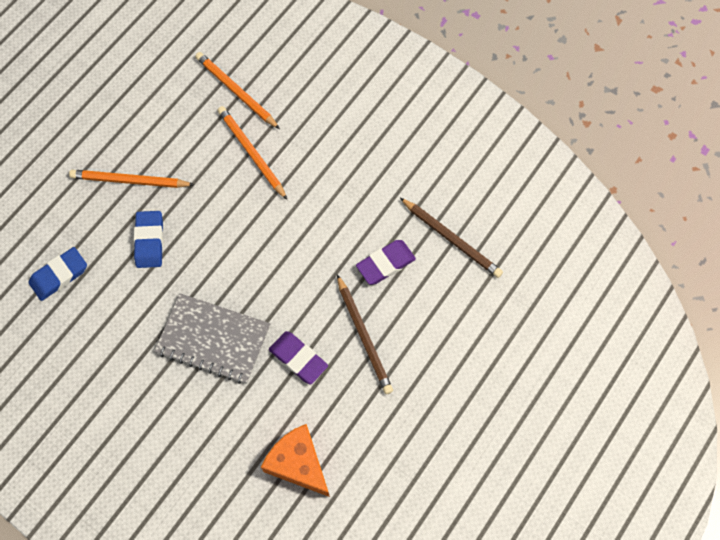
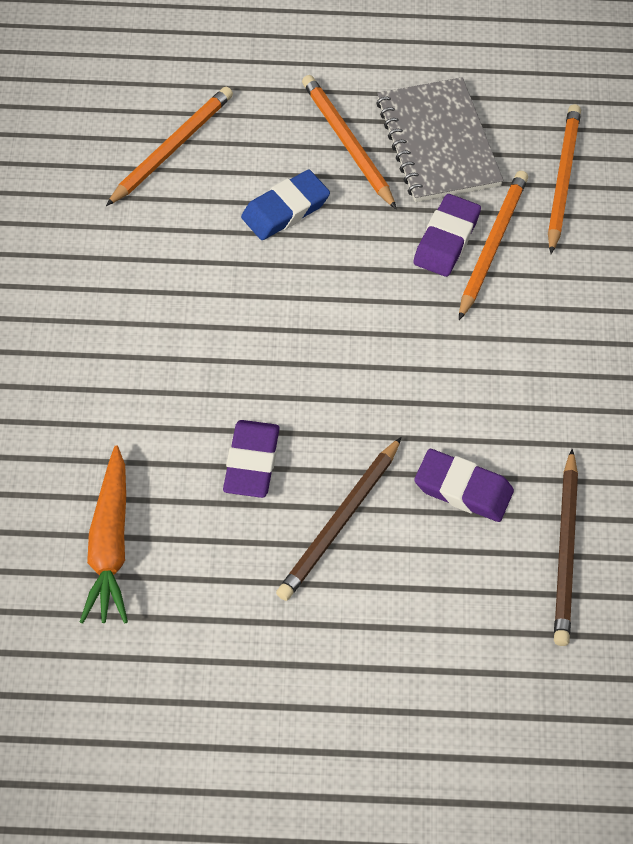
camera: 55 degrees right, 10 degrees down
(59, 275) = (171, 148): blue eraser -> orange pencil
(213, 339) = (208, 353): grey notebook -> grey notebook (438, 143)
(231, 173) = (446, 240): none -> purple eraser
(298, 464) = (110, 545): orange cheese -> orange carrot

